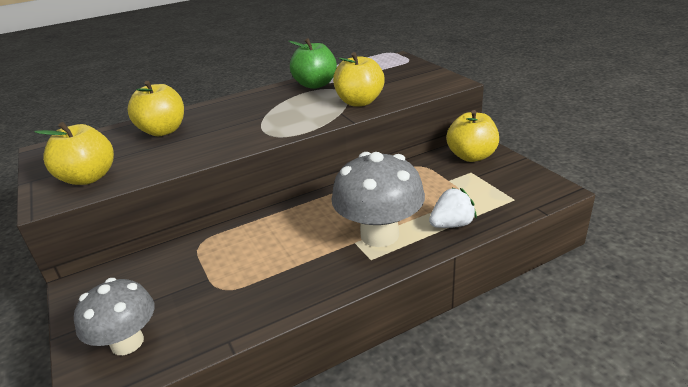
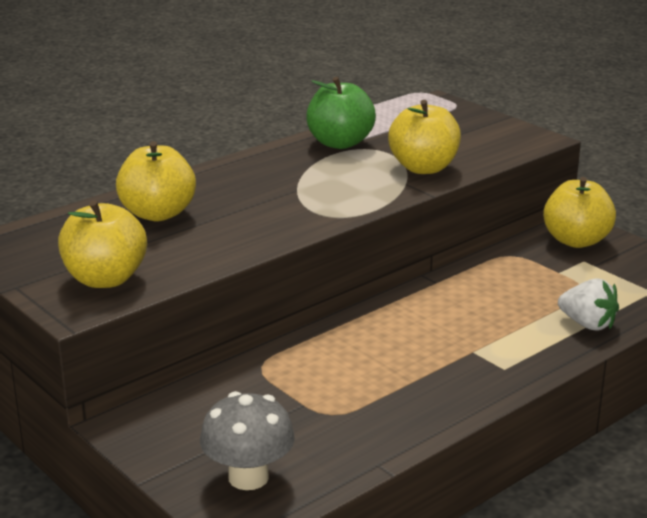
camera: 15 degrees left, 5 degrees down
(379, 234) = (501, 341): grey mushroom -> none
(452, 224) = (587, 324): white strawberry -> white strawberry turned 75 degrees clockwise

